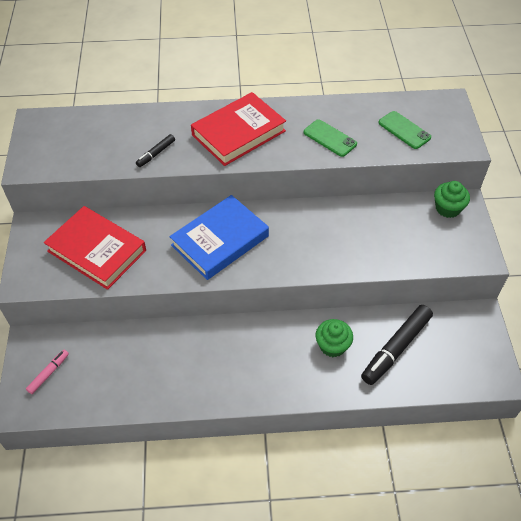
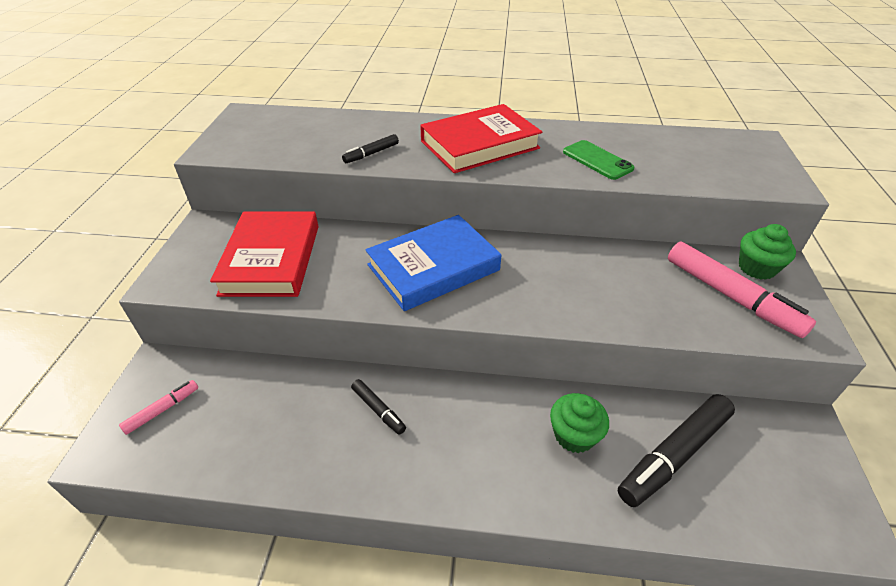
camera: 10 degrees right, 10 degrees down
(97, 251) = (271, 259): red book -> red book turned 45 degrees clockwise
(200, 349) = (378, 410): none -> black marker
(404, 130) = (699, 162): green phone -> none
(429, 235) = (731, 296): none -> pink marker

